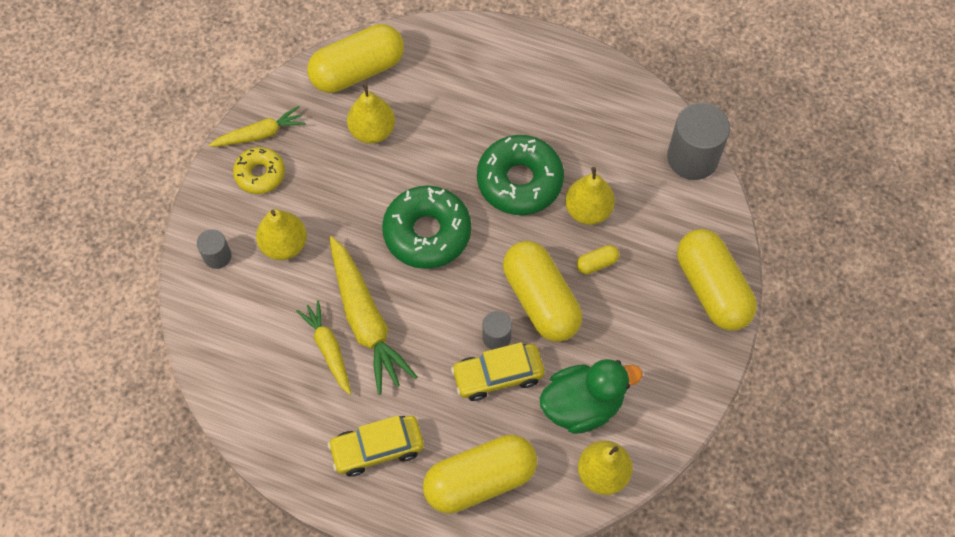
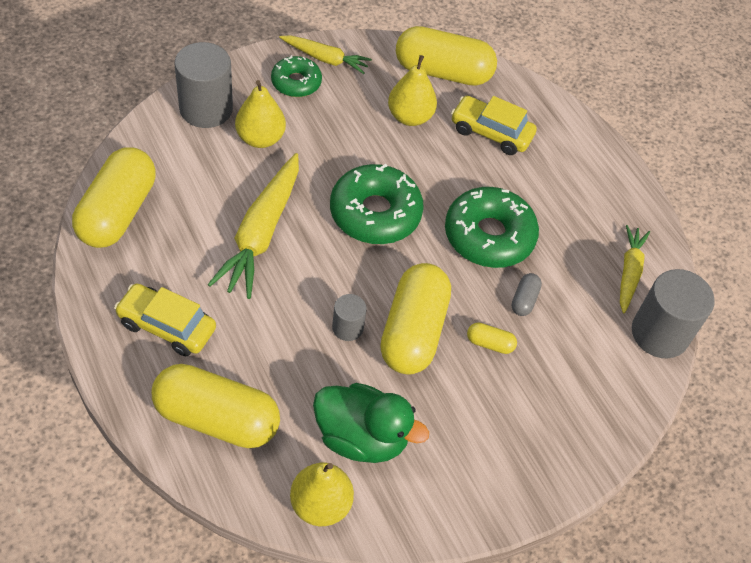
camera: 35 degrees right, 10 degrees down
(217, 256) = (206, 109): grey cylinder -> grey cylinder, size x1.92
(260, 174) = (296, 82): yellow donut -> green donut
(328, 349) = (212, 229): yellow carrot -> yellow carrot (629, 272)
(498, 375) = (317, 356): yellow car -> yellow car (491, 133)
(588, 210) = (524, 300): yellow pear -> grey capsule
(711, 289) = (572, 445): yellow capsule -> yellow capsule (118, 212)

